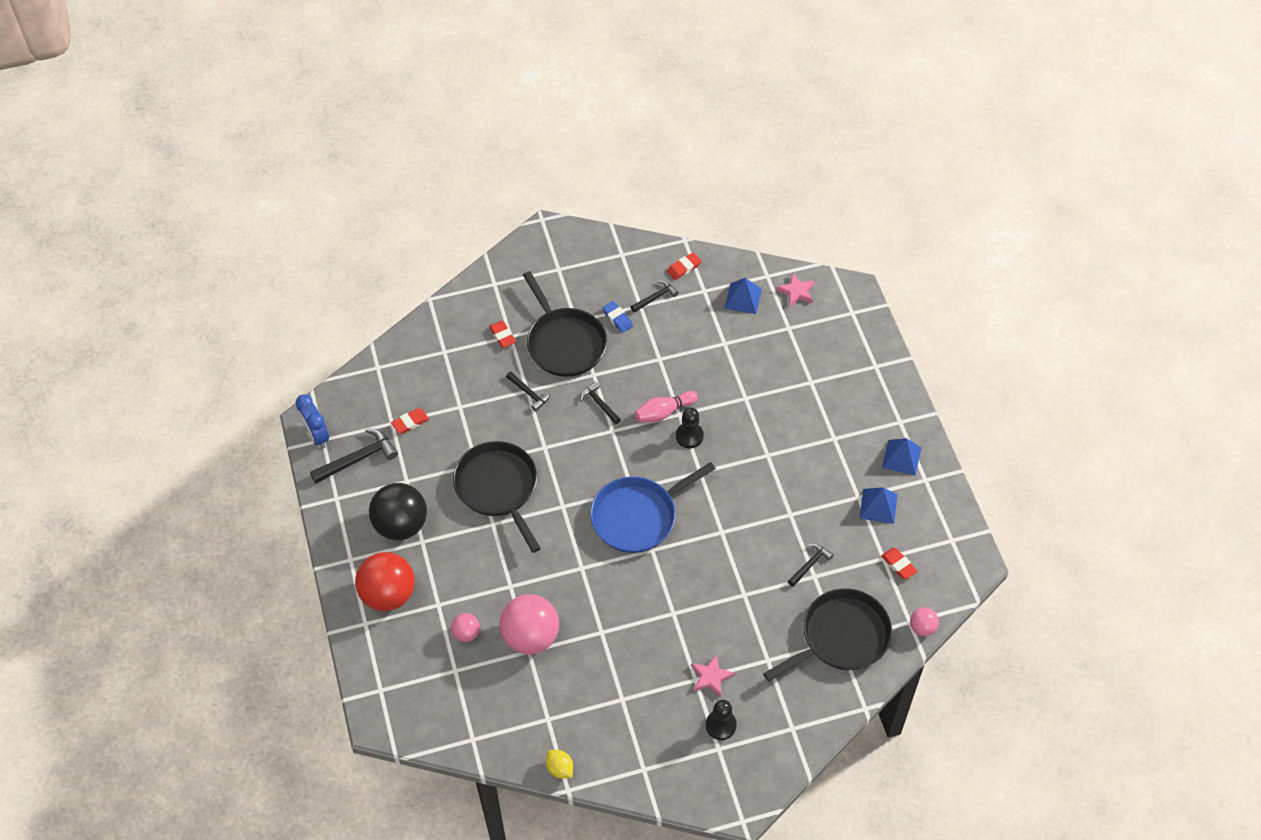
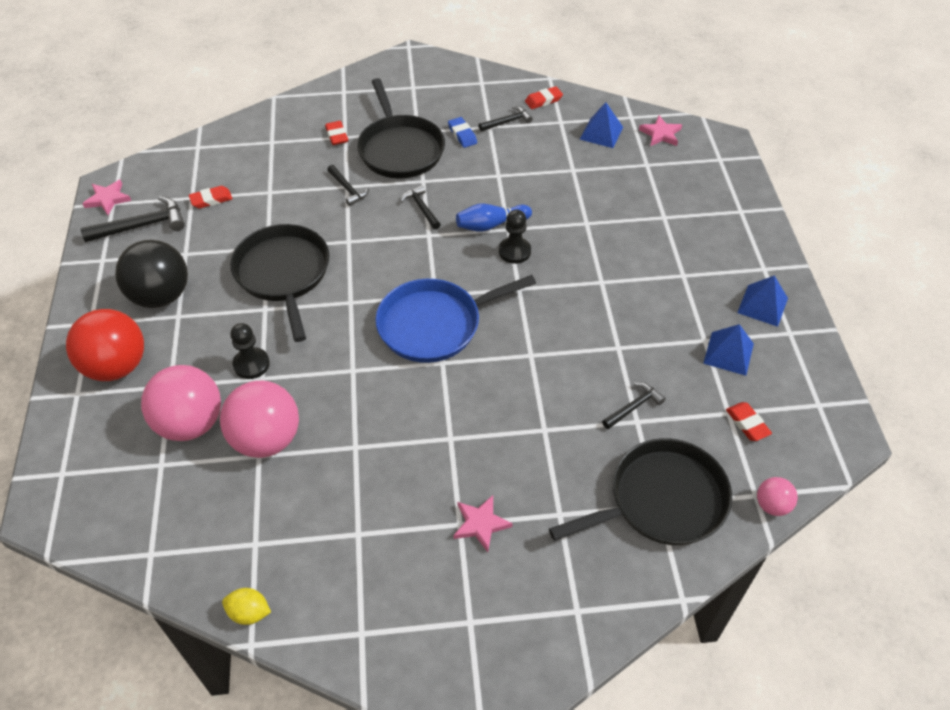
camera: 10 degrees right, 5 degrees down
(316, 436) = (108, 199): blue clock -> pink star
(466, 633) = (190, 423): pink ball -> pink ball, size x2.06
(559, 768) = (249, 613): yellow lemon -> yellow lemon turned 45 degrees counterclockwise
(663, 412) = (491, 225): pink bowling pin -> blue bowling pin
(720, 725) = (480, 590): black pawn -> black pawn (251, 364)

